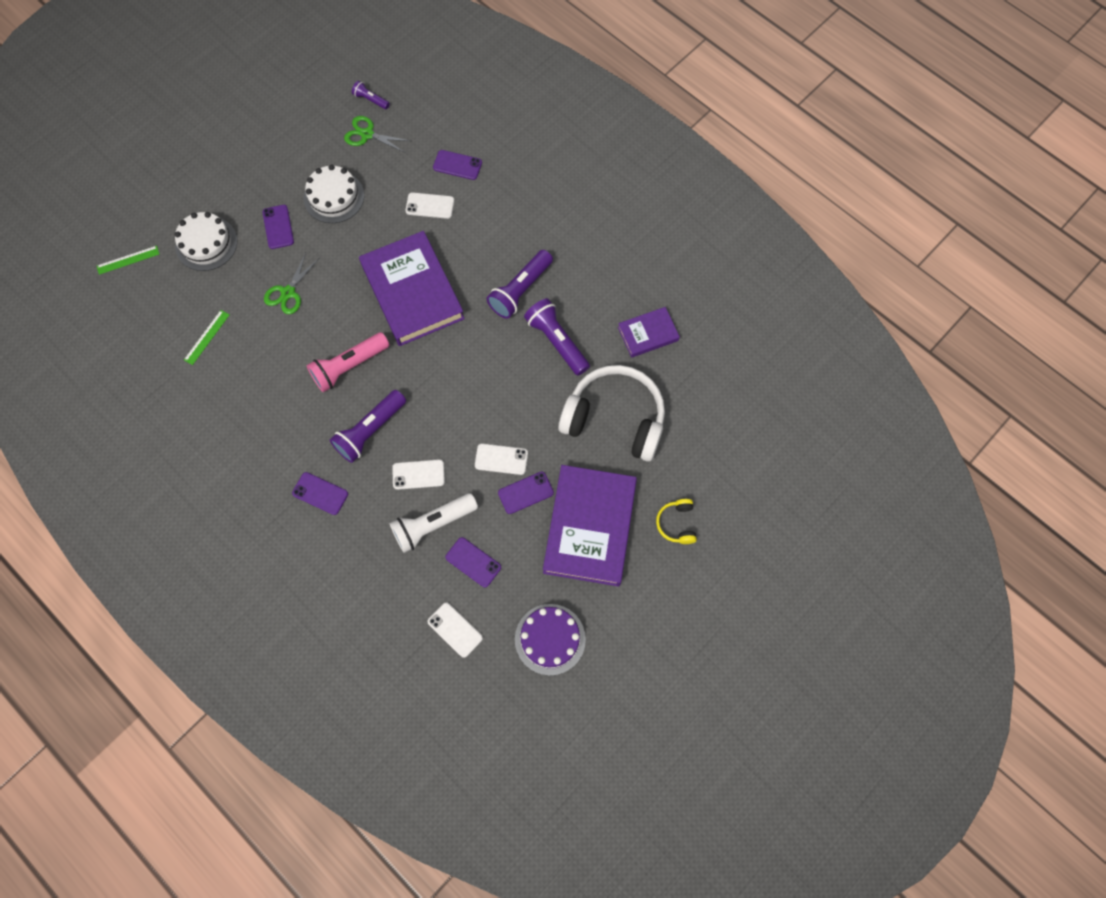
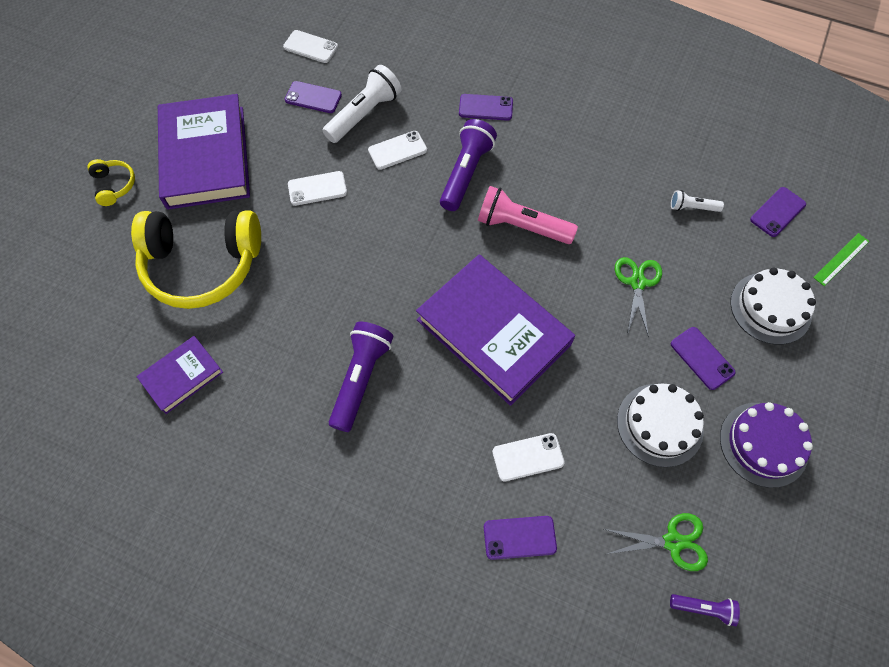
camera: 160 degrees right, 5 degrees down
(206, 337) = (692, 207): green ruler -> white flashlight
(349, 366) = (522, 226): pink flashlight -> pink flashlight turned 105 degrees counterclockwise
(525, 493) = (281, 167): purple phone -> purple phone (777, 212)
(550, 639) = (221, 63): purple cake -> purple cake (763, 444)
(557, 341) = (294, 329): purple flashlight -> none
(615, 419) = (202, 265): white headphones -> yellow headphones

